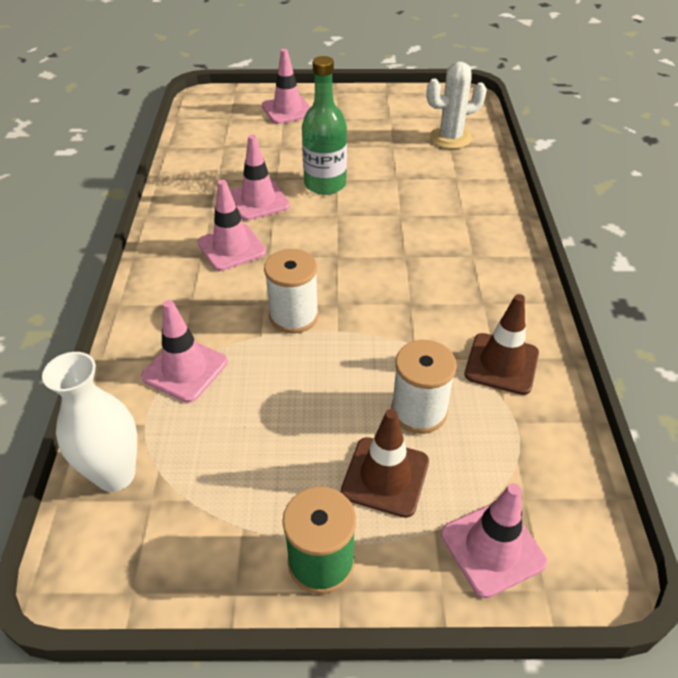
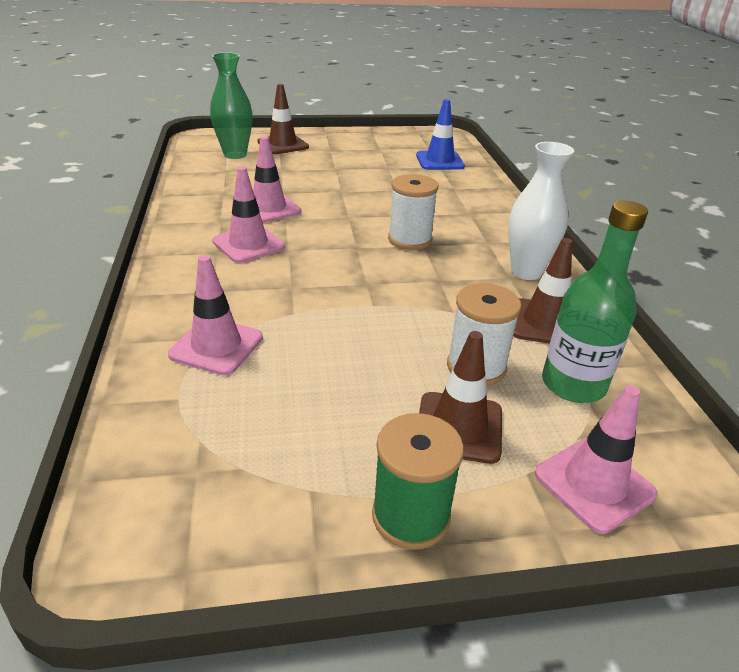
camera: 10 degrees left, 10 degrees down
(115, 475) = (149, 450): white vase -> white vase (526, 272)
(236, 124) = (235, 155): none -> green vase
(287, 110) = (283, 145): pink traffic cone -> brown traffic cone
(294, 316) = (325, 295): white spool -> white spool (410, 239)
(325, 184) = (331, 195): green bottle -> green bottle (573, 384)
(450, 138) = (439, 161): white cactus -> blue traffic cone

